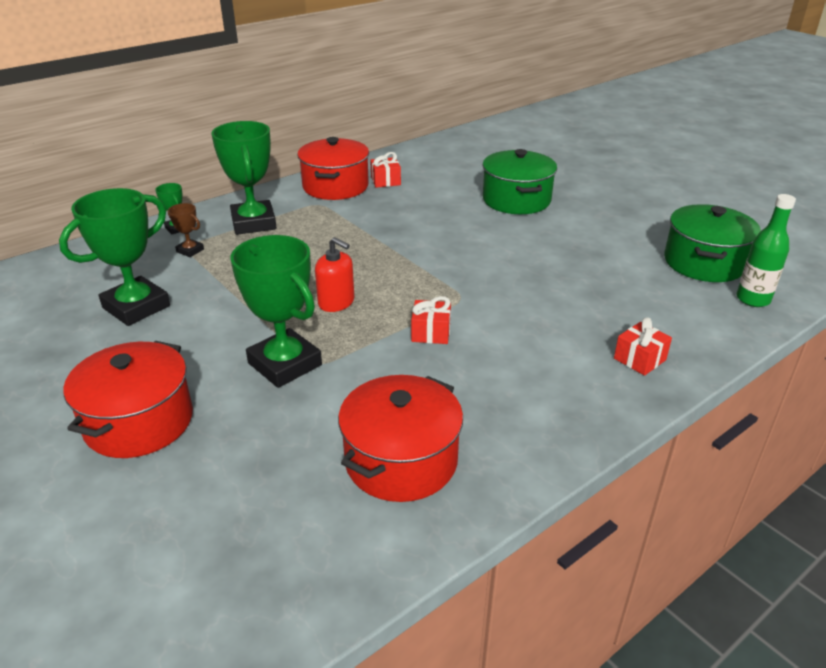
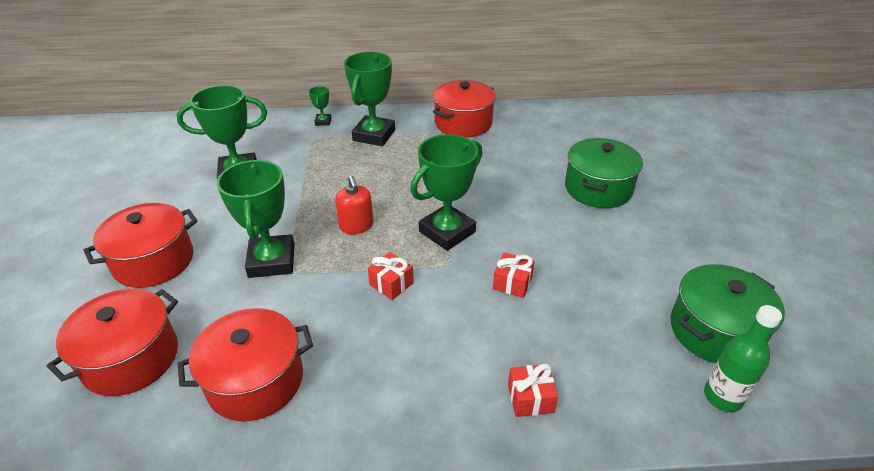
camera: 35 degrees right, 5 degrees up
(190, 250) = (312, 143): brown trophy -> none
(237, 512) = (131, 358): none -> red pot
(385, 181) = (506, 131): red gift -> red gift (512, 283)
(430, 275) = (447, 232): none -> green trophy

